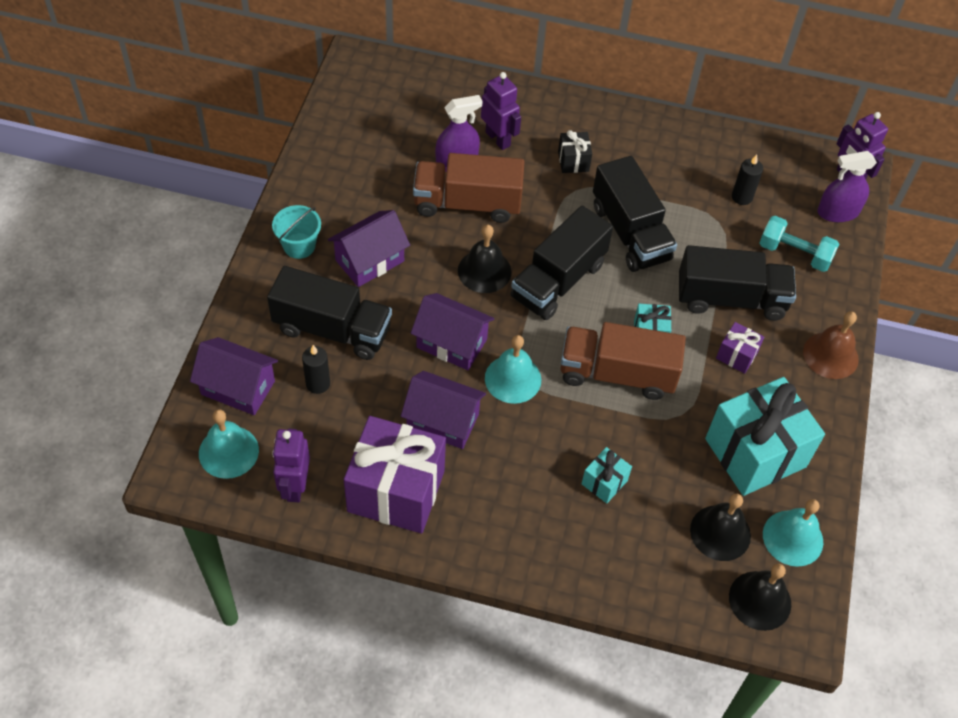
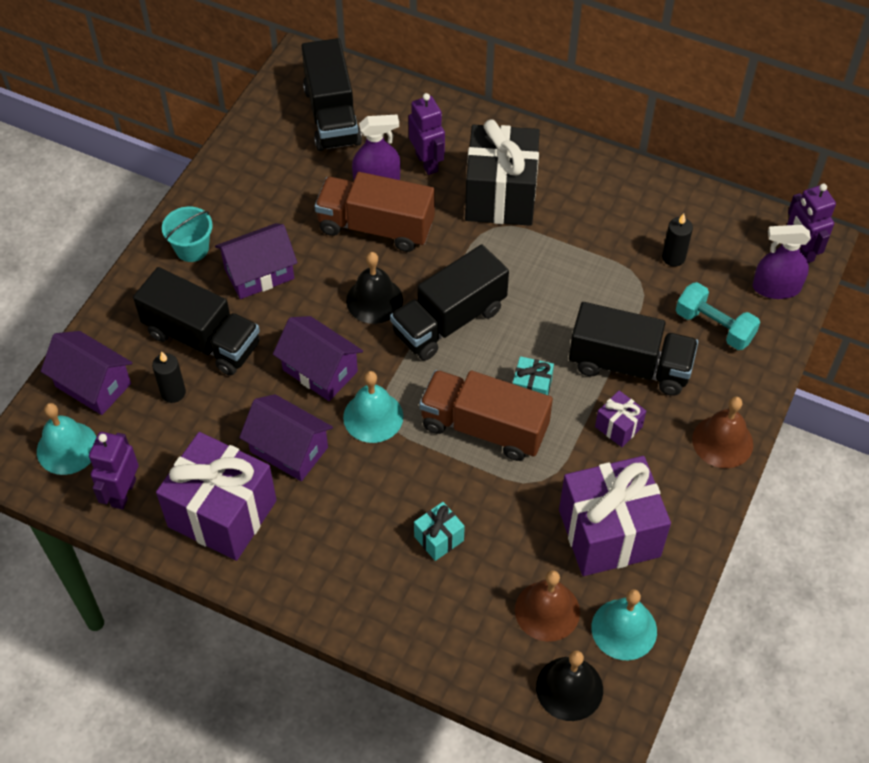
camera: 15 degrees right, 0 degrees up
(573, 161) = (500, 196): black gift -> black gift, size x2.24
(630, 233) = (540, 280): black truck -> black truck (332, 116)
(720, 532) = (547, 610): black bell -> brown bell
(755, 453) = (609, 533): turquoise gift -> purple gift

